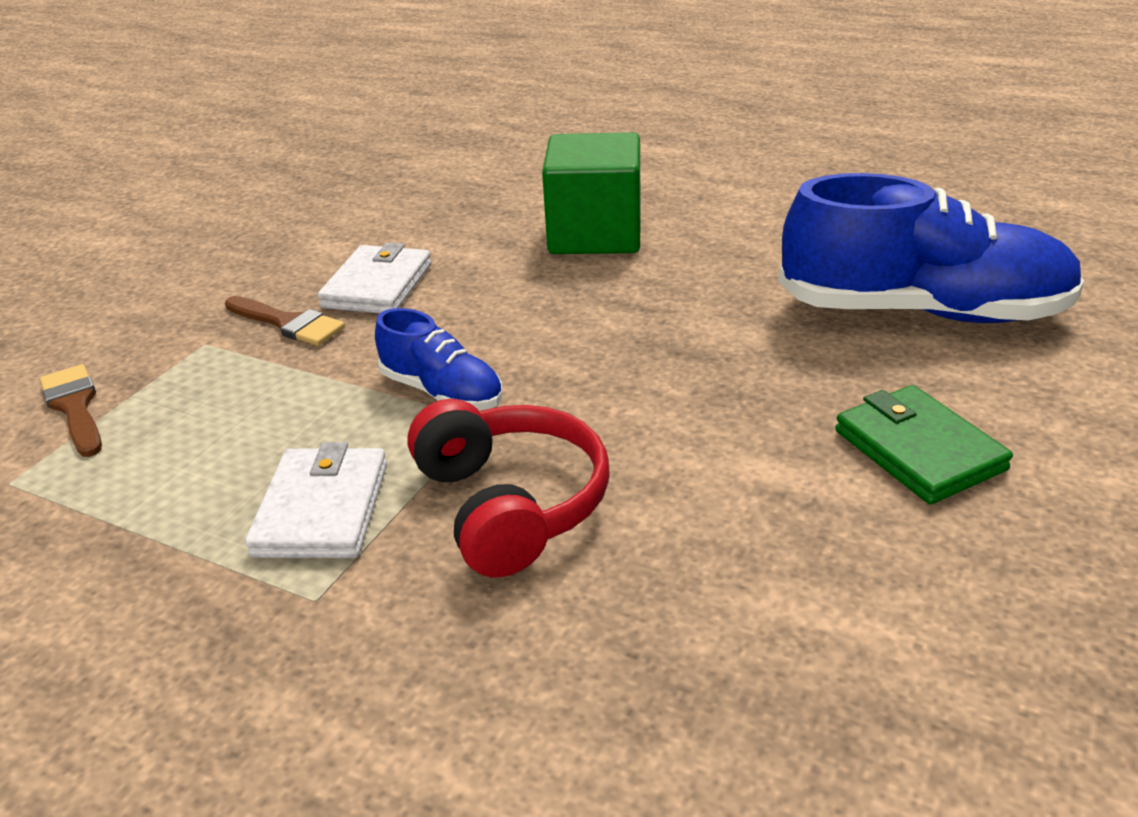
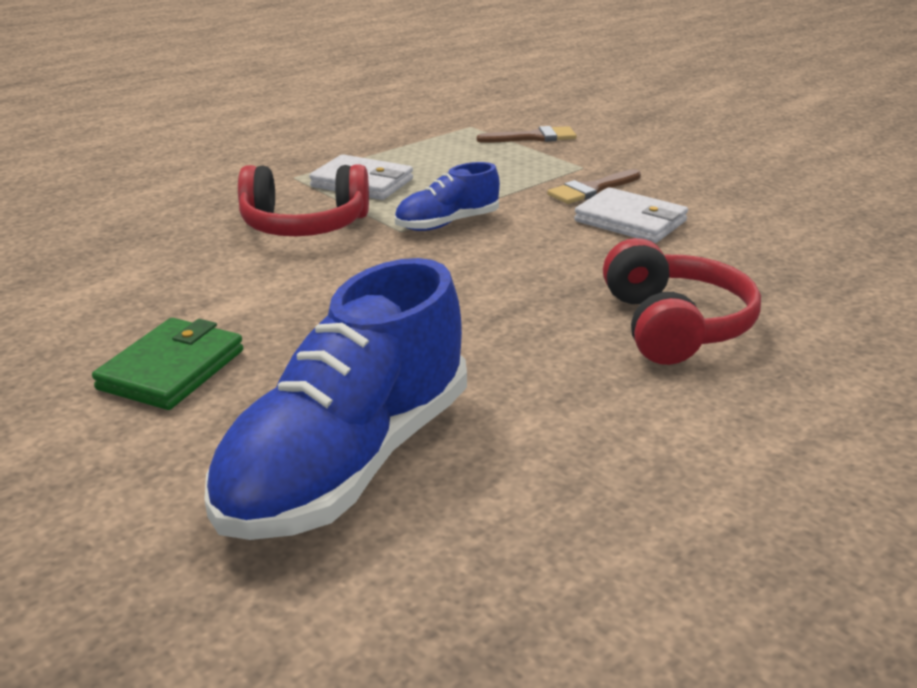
camera: 110 degrees right, 5 degrees down
(595, 234) = (674, 325): green cube -> red headphones
(918, 450) = (171, 369): green wallet -> green wallet turned 60 degrees counterclockwise

